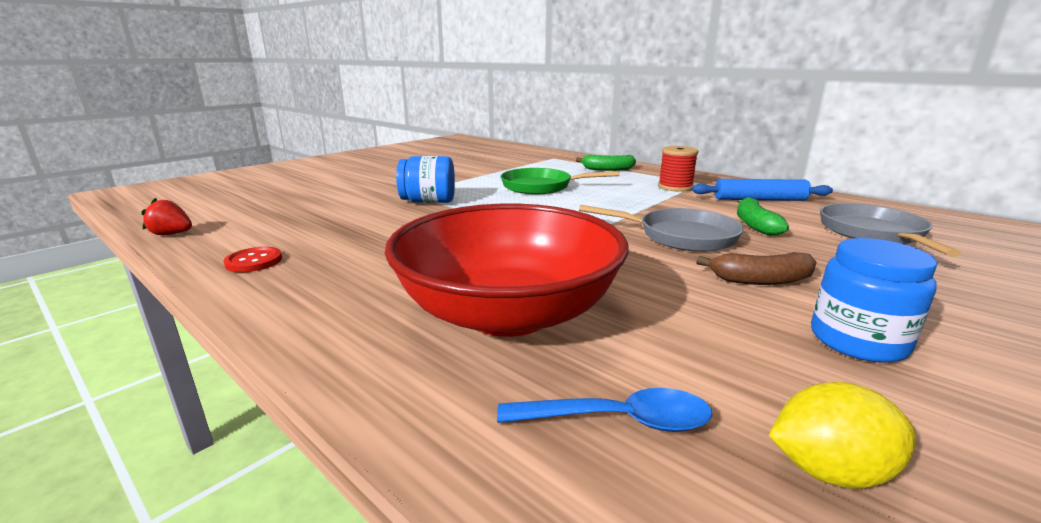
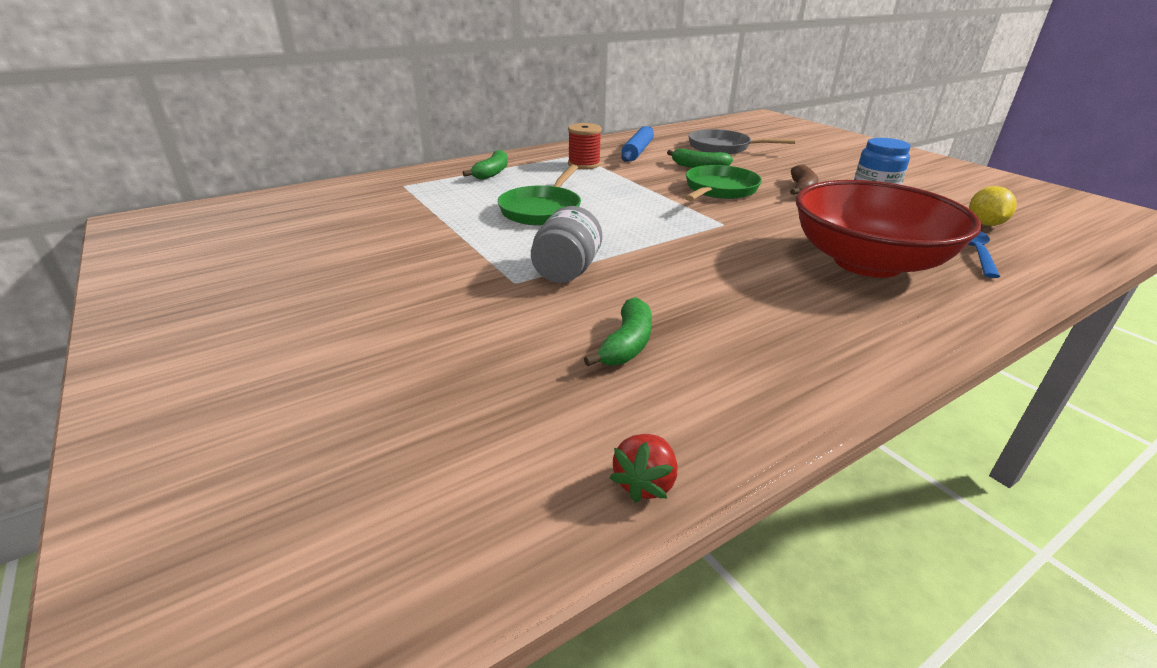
camera: 75 degrees left, 10 degrees up
(254, 261) = (771, 382): red button -> none
(319, 222) = (627, 344): none -> green banana
(428, 201) = (566, 271): blue jar -> grey jar
(680, 236) = (719, 190): grey pan -> green pan

